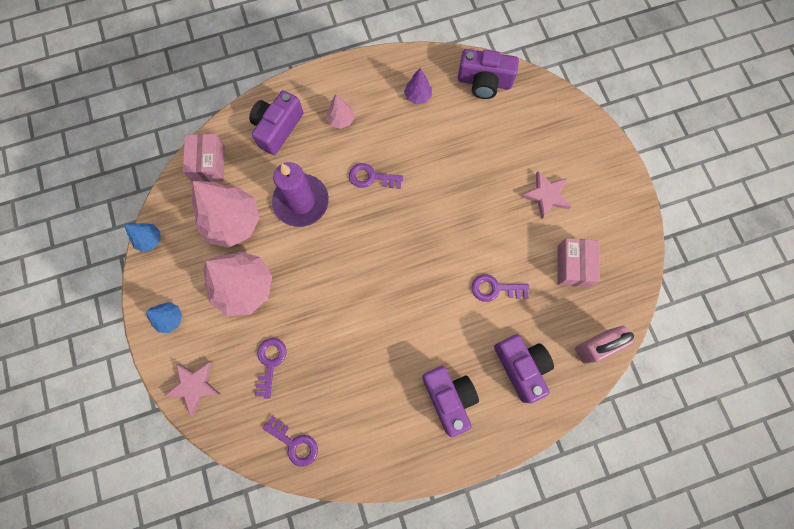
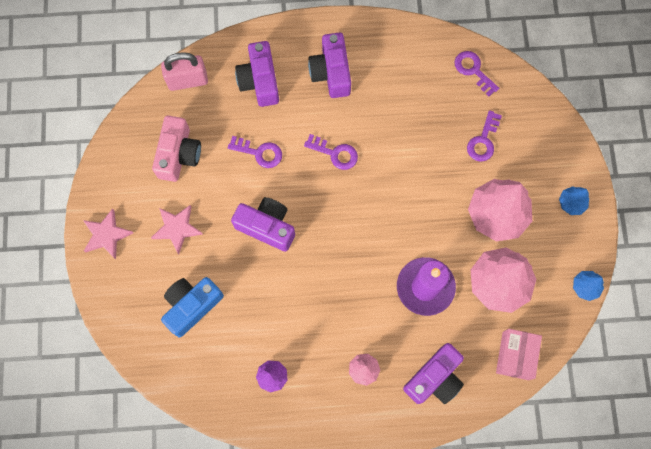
camera: 165 degrees left, 0 degrees up
(194, 386) = (555, 138): pink star -> pink star (107, 235)
(371, 177) = (347, 294): purple key -> purple key (335, 153)
(484, 82) = (194, 374): purple camera -> purple camera (266, 226)
(507, 134) = (192, 306): none -> blue camera
(573, 266) = (178, 154): pink box -> pink camera

